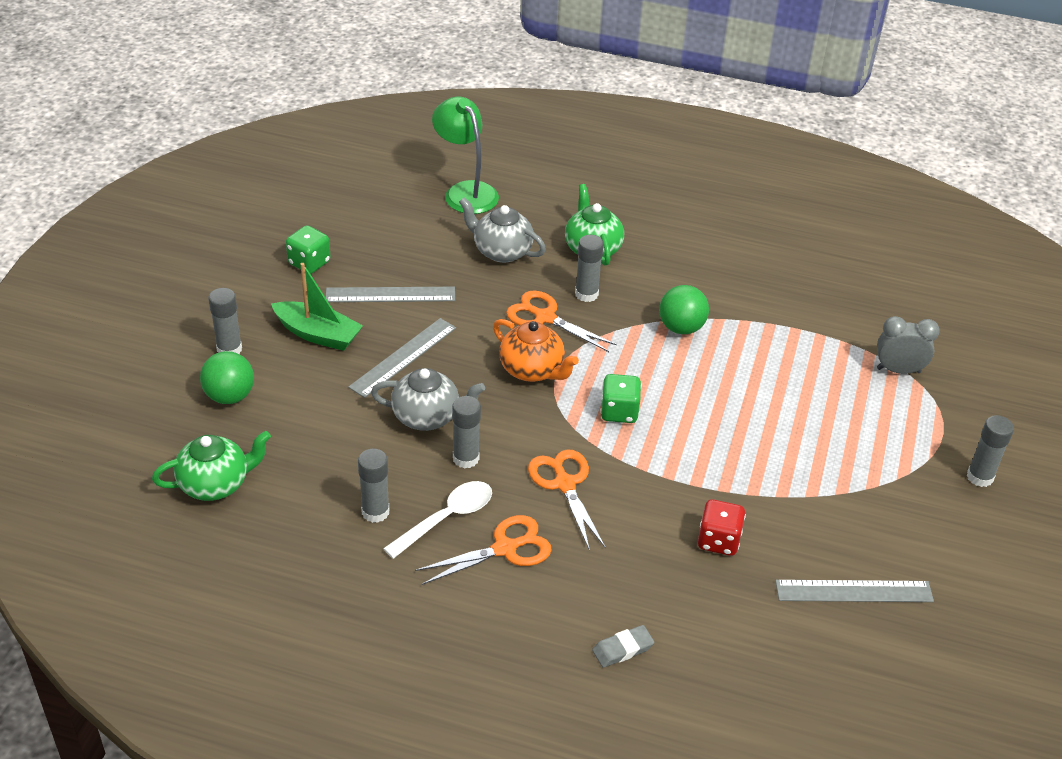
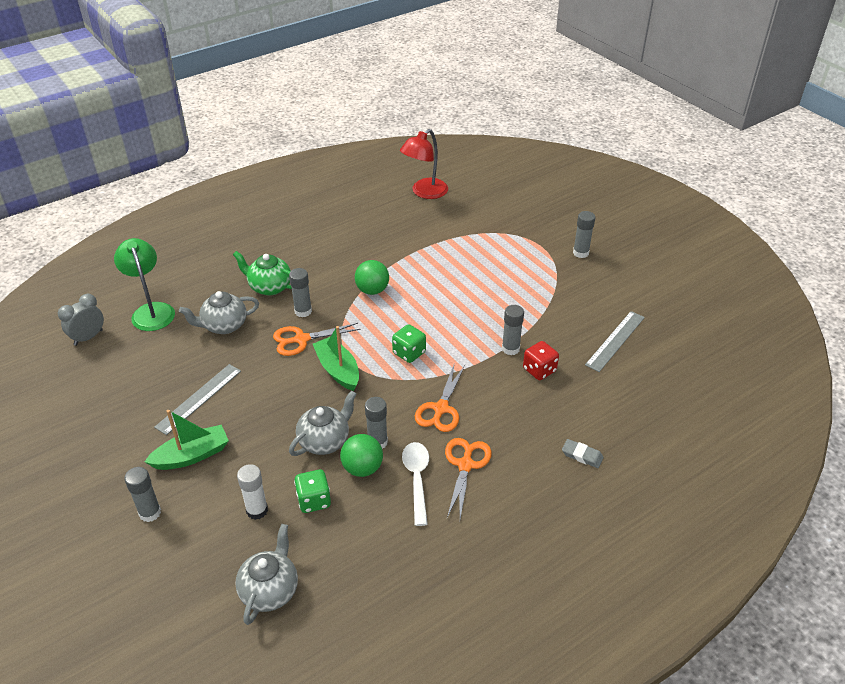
camera: 50 degrees left, 0 degrees up
(216, 484) = (270, 590): green teapot -> grey teapot
(230, 396) = (195, 537): green ball -> green ball (362, 468)
(296, 419) = (257, 510): none -> white glue stick
(309, 263) = (119, 423): green dice -> green dice (314, 500)
(375, 512) = (379, 512): grey glue stick -> grey glue stick (510, 349)
(403, 357) = (261, 423): grey ruler -> none
(465, 191) = (151, 311): green lamp -> green lamp turned 60 degrees clockwise
(533, 370) = (338, 370): orange teapot -> green boat
(565, 484) = (441, 409): orange scissors -> orange scissors turned 90 degrees counterclockwise
(622, 649) = (582, 455): grey eraser -> grey eraser turned 75 degrees counterclockwise
(898, 370) = (486, 234): grey clock -> grey clock (88, 337)
(902, 276) = (424, 192): none -> red lamp

